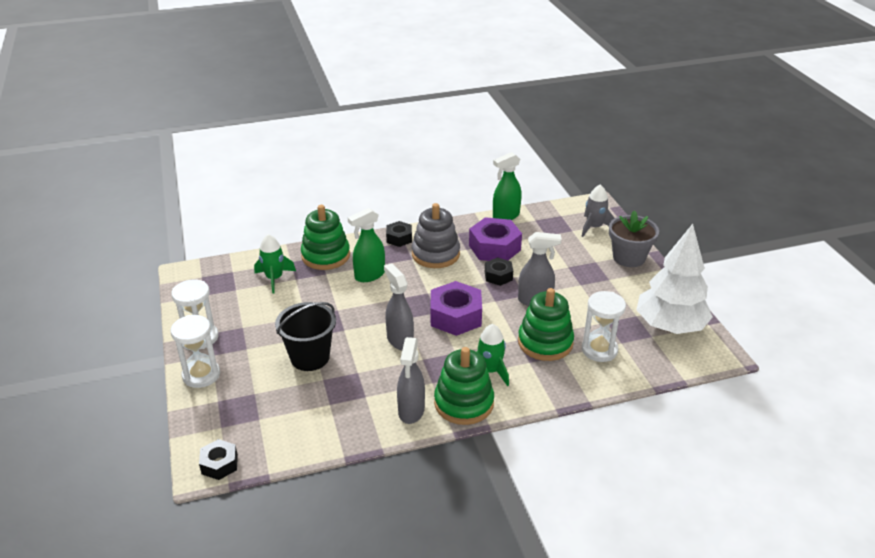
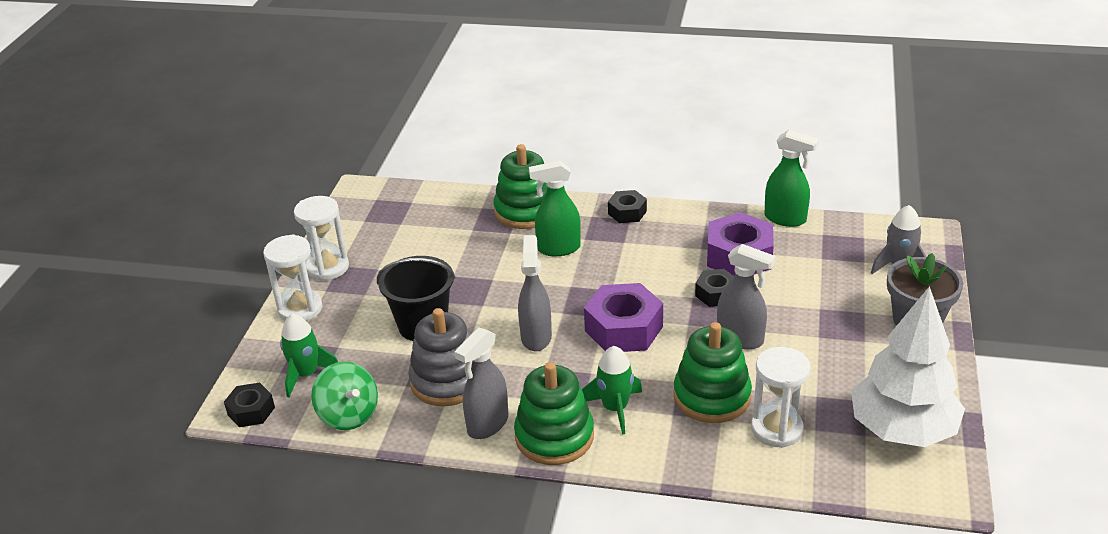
camera: 30 degrees right, 0 degrees up
(274, 278) = (450, 223): green rocket -> green rocket (306, 374)
(302, 440) = (348, 415): none -> green spinning top
(435, 254) = (657, 244): grey stacking toy -> grey stacking toy (447, 381)
(505, 216) = (785, 219): green spray bottle -> green spray bottle turned 150 degrees counterclockwise

